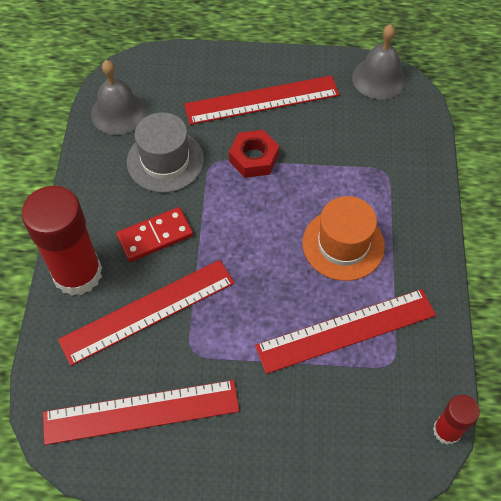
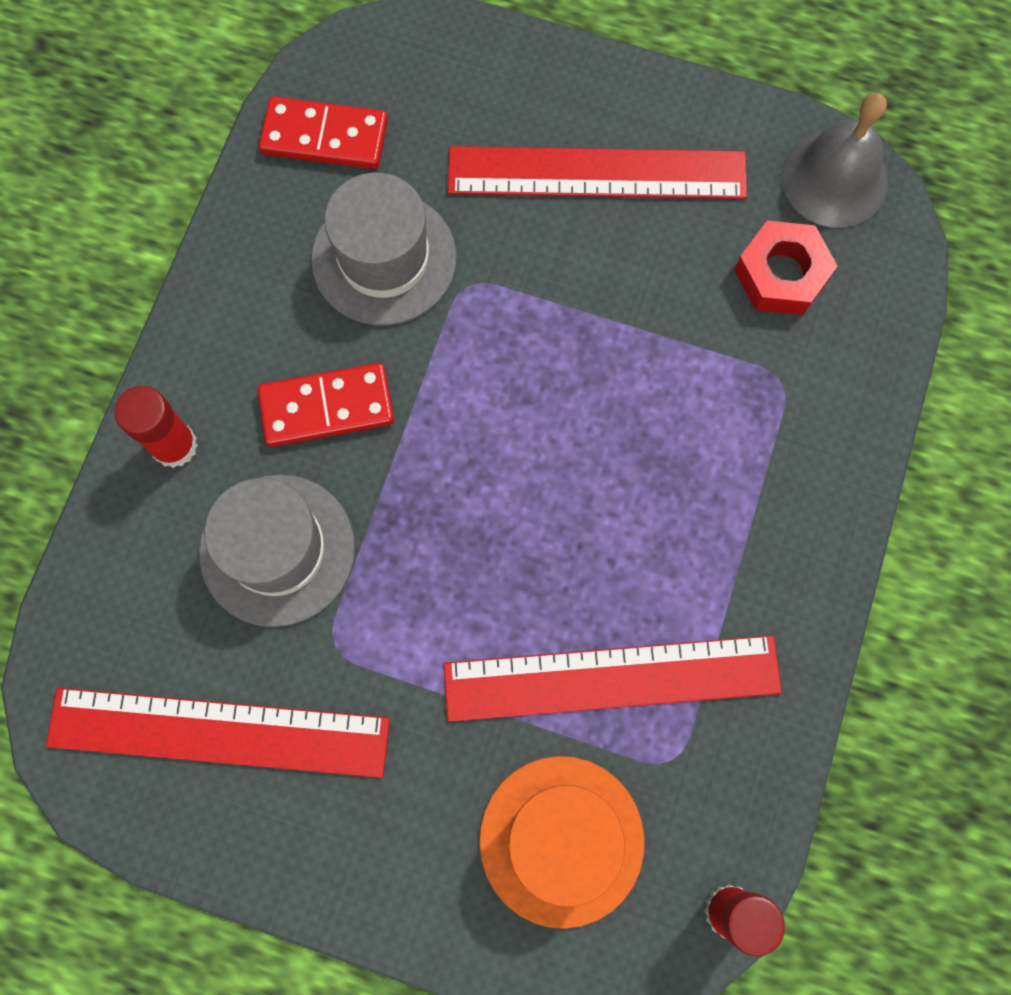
camera: 15 degrees right, 15 degrees up
(77, 273) = (174, 445): red glue stick -> red glue stick, size x0.52
(118, 112) = (325, 136): grey bell -> red domino
(148, 311) = (277, 550): red ruler -> grey hat
(253, 158) = (546, 293): red nut -> red nut (781, 274)
(343, 244) = (658, 510): orange hat -> orange hat (561, 840)

